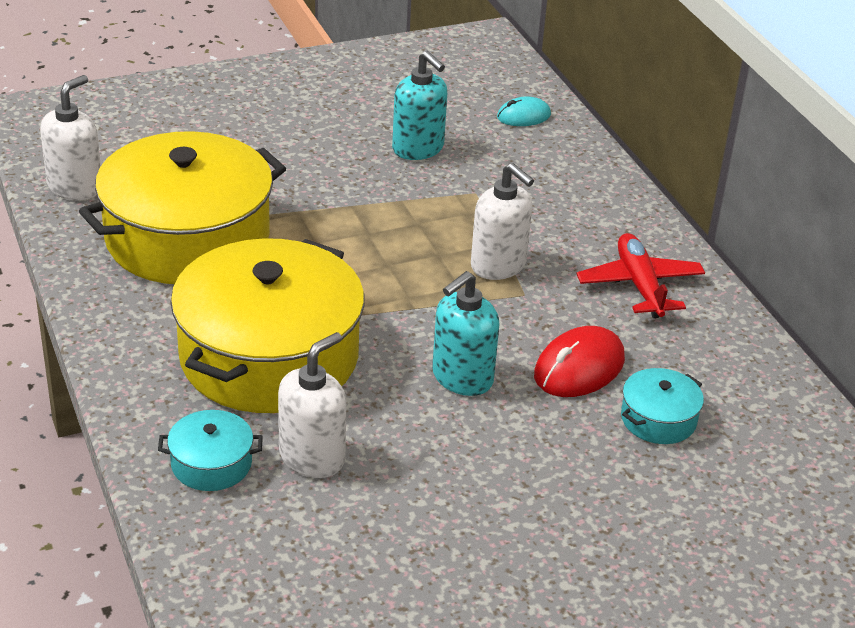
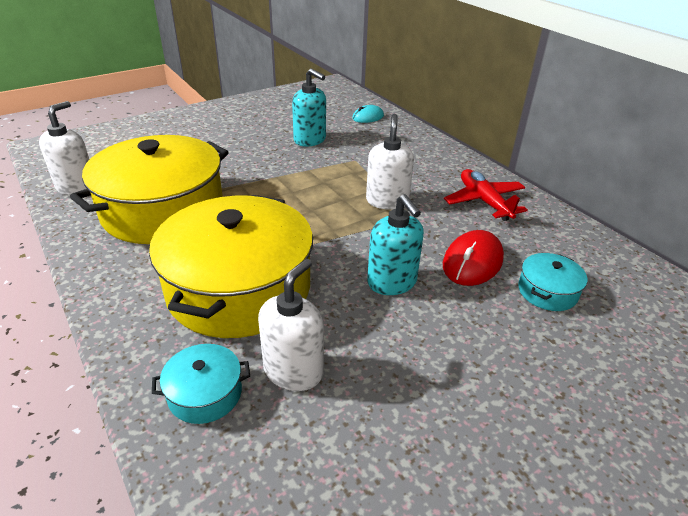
camera: 10 degrees left, 0 degrees up
(462, 378) = (392, 282): turquoise soap dispenser -> turquoise soap dispenser turned 60 degrees counterclockwise
(498, 265) = (387, 201): white soap dispenser -> white soap dispenser turned 120 degrees counterclockwise

